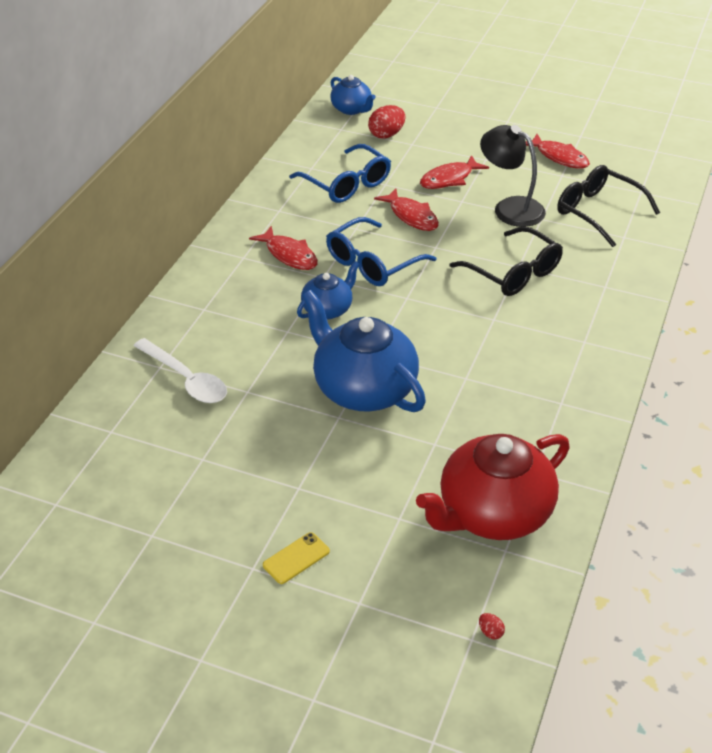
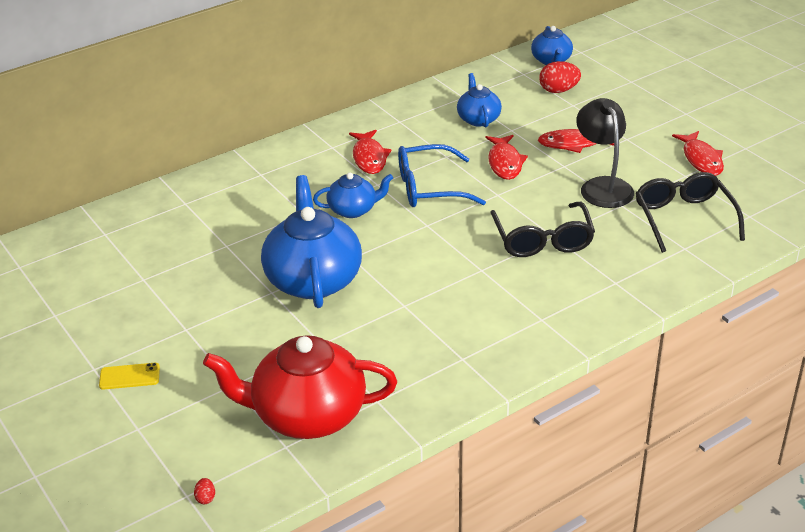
camera: 35 degrees right, 5 degrees down
(186, 379) = (193, 219): white spoon -> none
(346, 184) = (478, 119): blue glasses -> blue teapot

